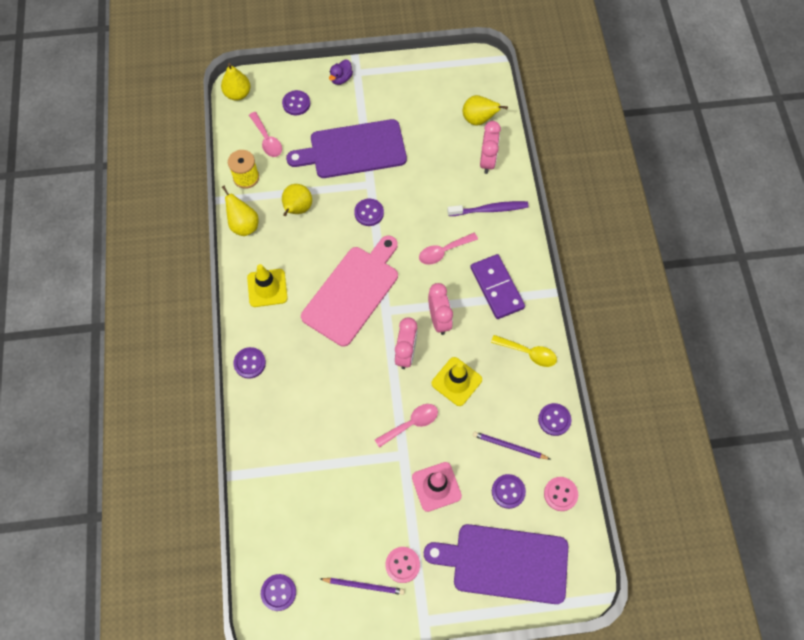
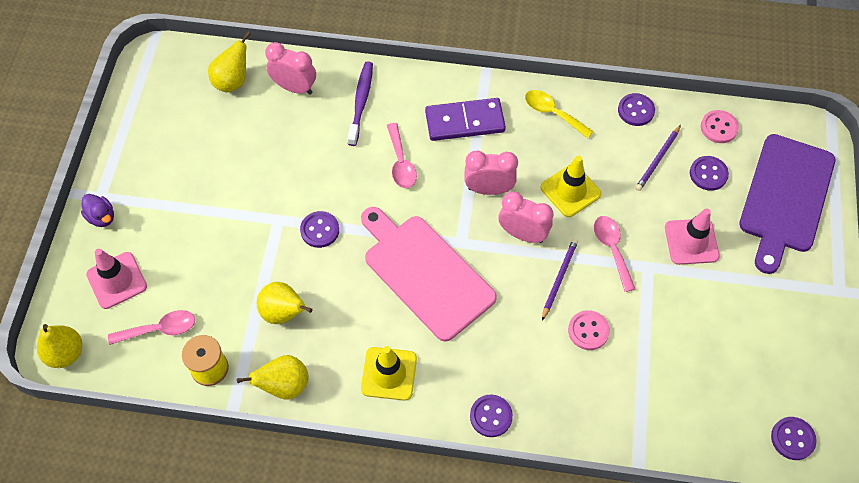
camera: 75 degrees left, 5 degrees down
(296, 103) = (117, 280): purple button -> pink traffic cone
(353, 150) = (219, 227): purple cutting board -> none
(364, 585) = (794, 343): purple pencil -> purple pencil (559, 278)
(402, 565) = (775, 297): pink button -> pink button (588, 331)
(528, 353) = (553, 113): yellow spoon -> yellow spoon turned 90 degrees counterclockwise

